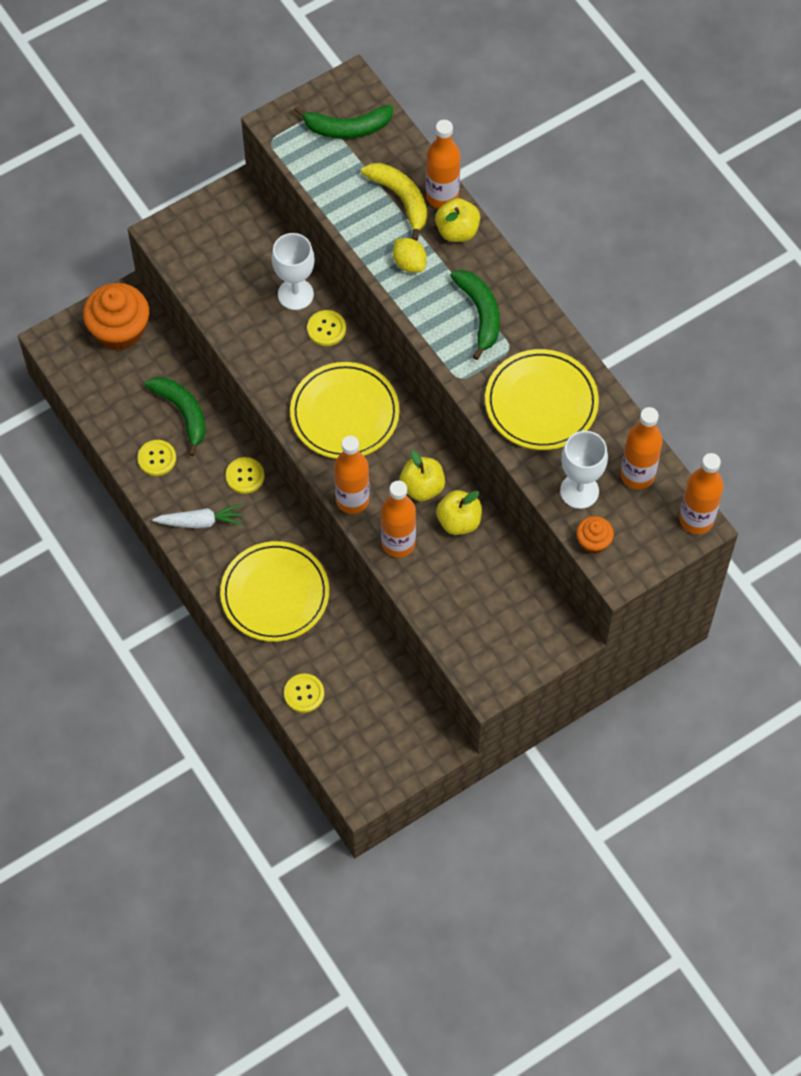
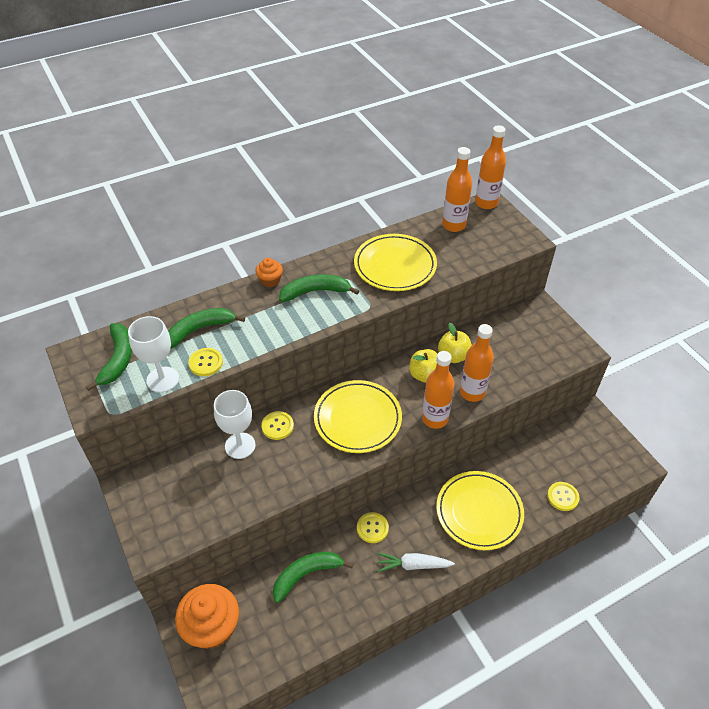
camera: 85 degrees left, 15 degrees down
(157, 458) = (349, 599): yellow button -> yellow button (206, 363)
(200, 522) = (413, 565): white carrot -> white carrot turned 90 degrees counterclockwise
(401, 199) = (199, 330): yellow banana -> green banana
(409, 263) = (261, 329): yellow lemon -> none
(442, 196) = (204, 305): orange bottle -> none
(457, 231) = (238, 299): yellow apple -> none
(579, 491) = (466, 253): white goblet -> white goblet (162, 379)
(593, 542) = (505, 249): orange cupcake -> orange cupcake (270, 280)

